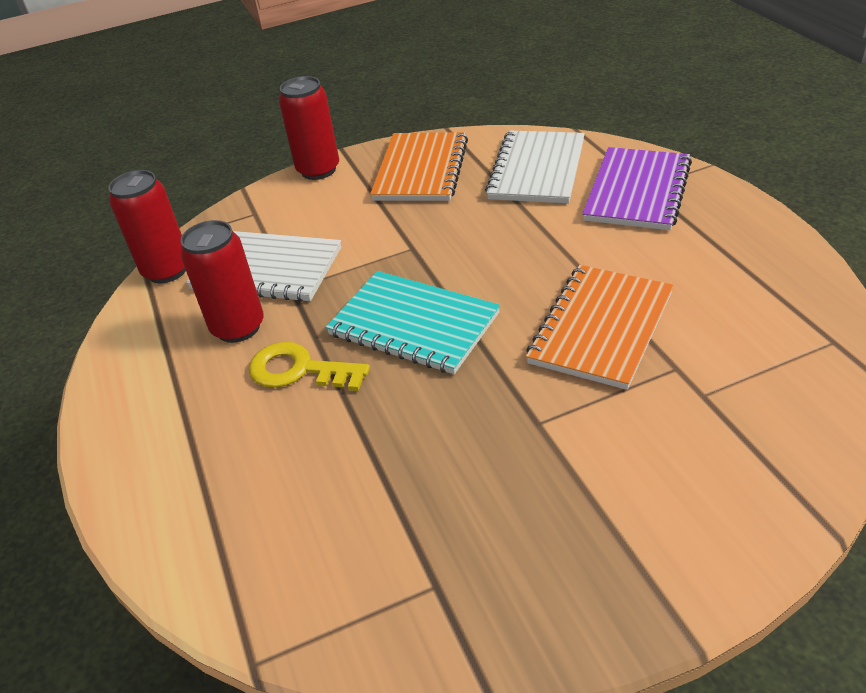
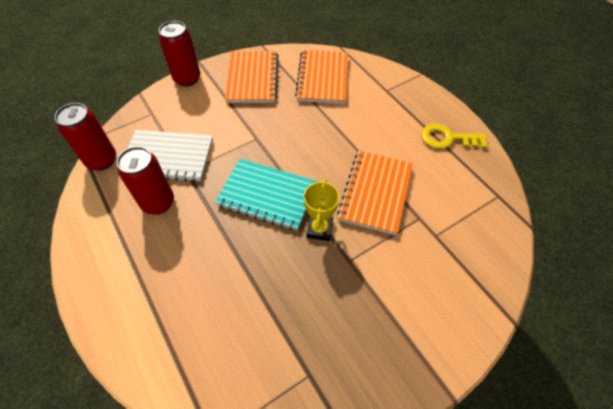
camera: 15 degrees left, 15 degrees up
(299, 370) = (203, 232): yellow key -> yellow key (447, 138)
(493, 375) = (319, 229): none -> yellow trophy
(537, 170) = (322, 78): white notebook -> orange notebook
(637, 191) = (383, 94): purple notebook -> none

